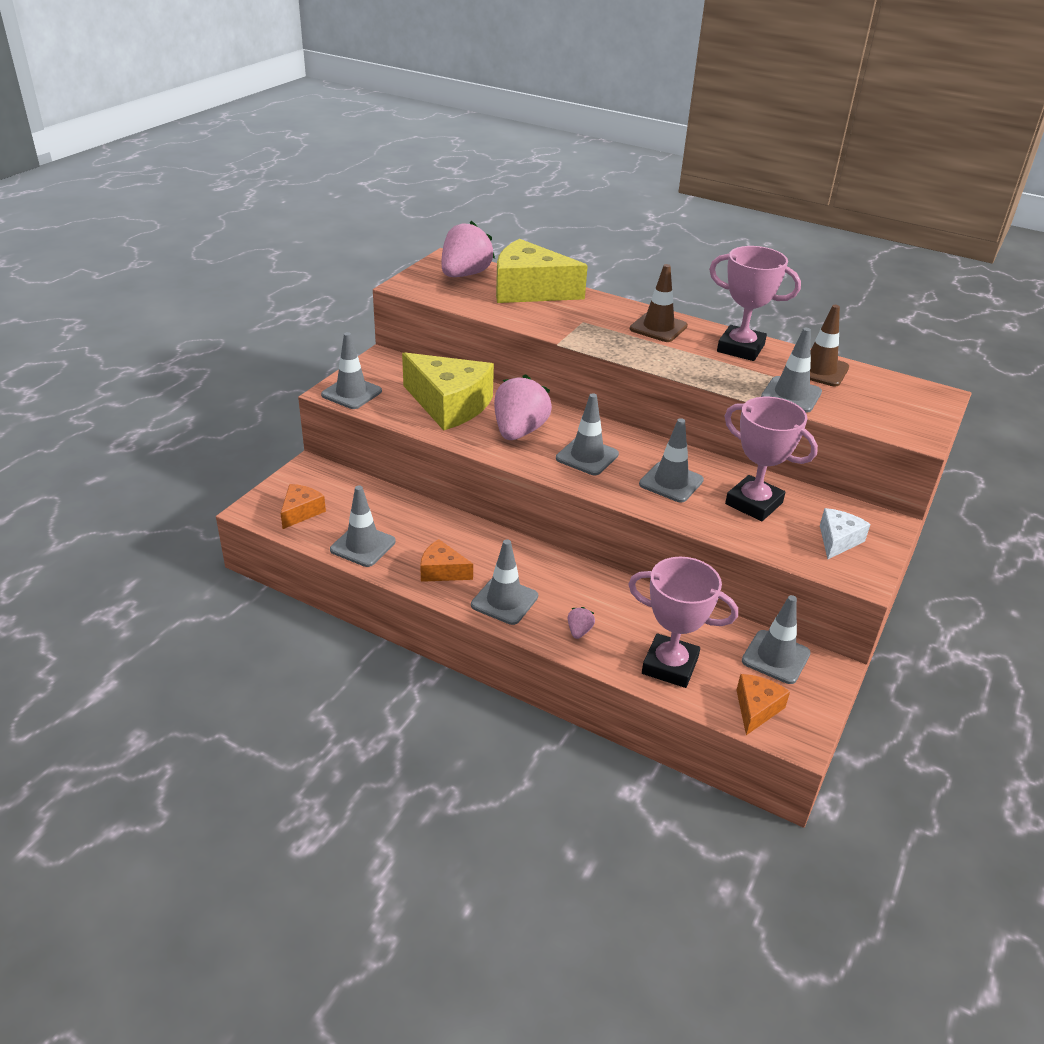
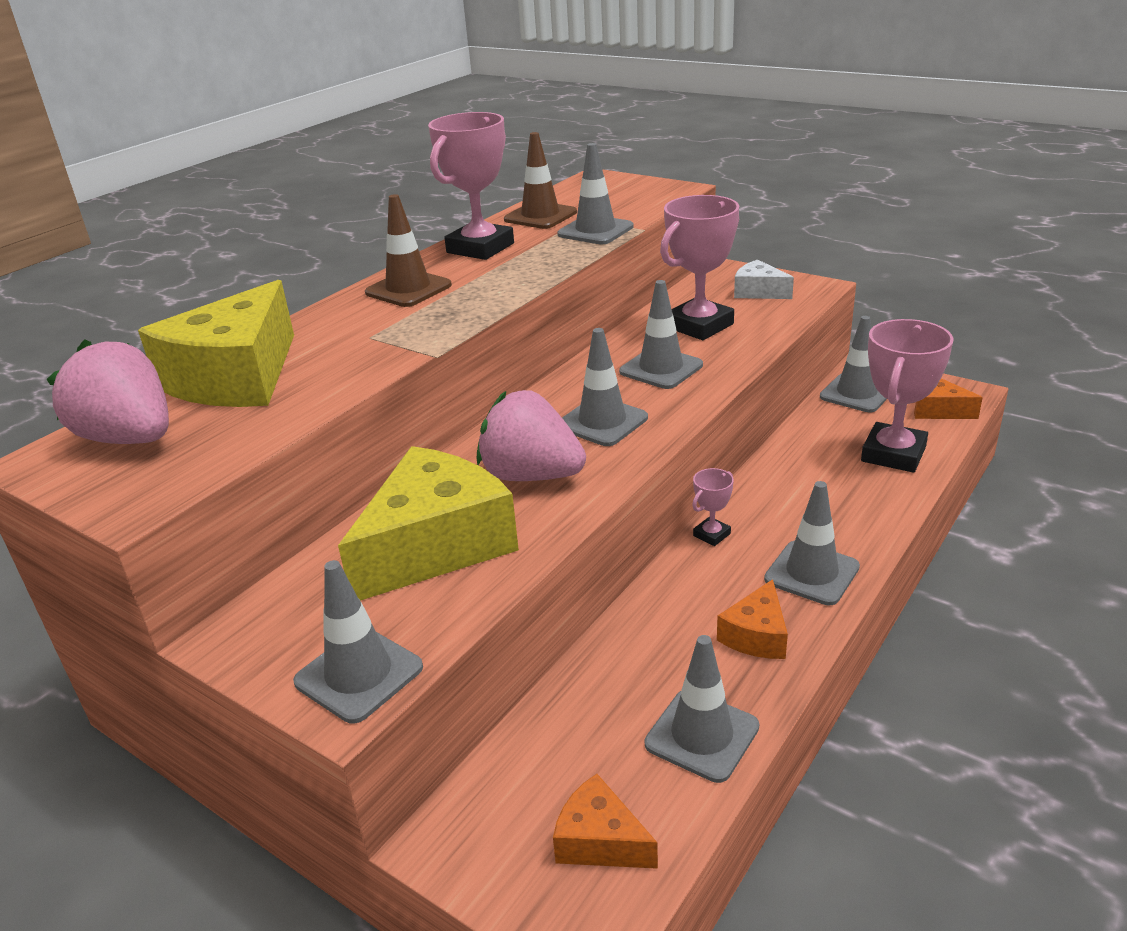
camera: 80 degrees left, 5 degrees down
(546, 557) = (711, 535): none -> pink trophy
(579, 631) = (855, 513): pink strawberry -> none

